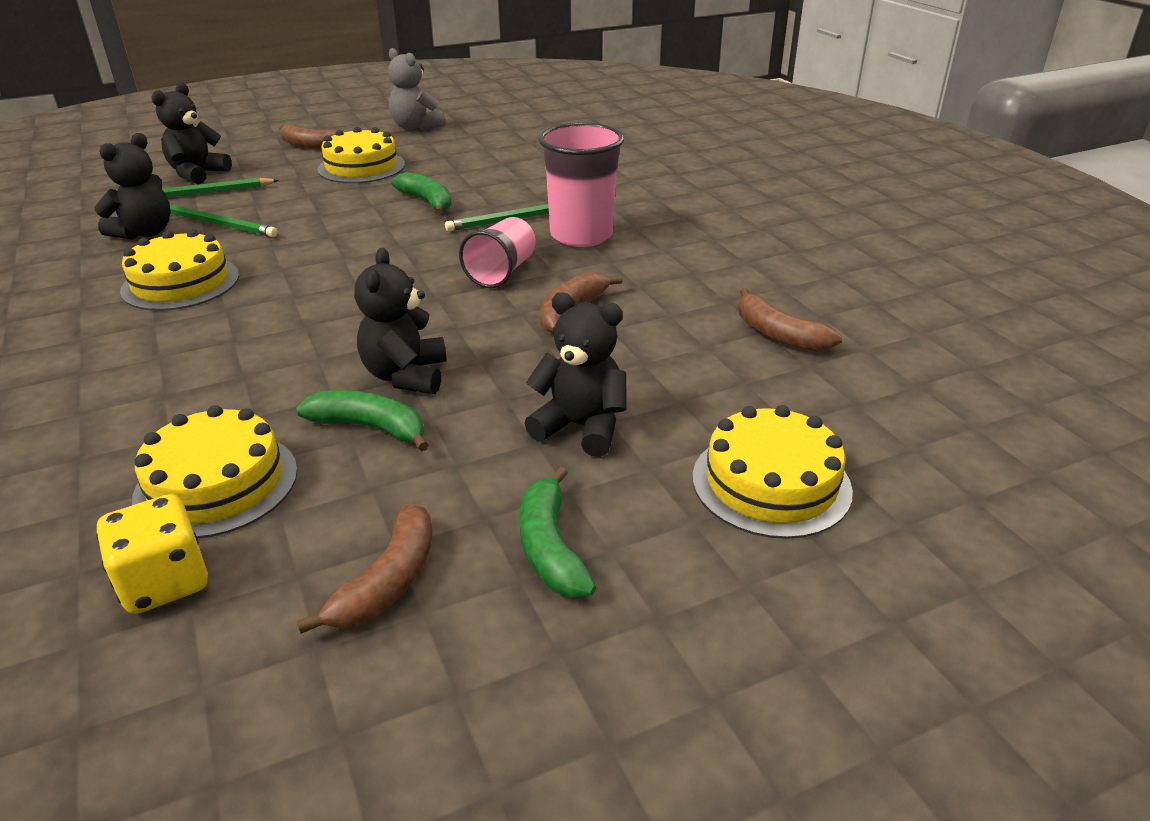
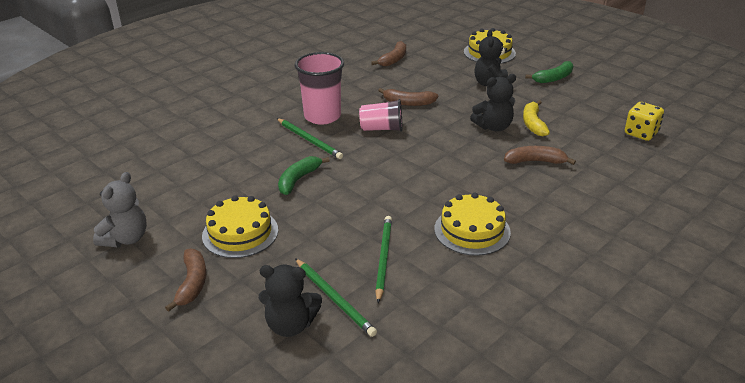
camera: 110 degrees left, 0 degrees up
(145, 233) = (419, 287): black teddy bear -> none
(216, 483) = (595, 143): yellow cake -> none
(370, 427) = (533, 124): green banana -> yellow banana
(388, 581) = (595, 98): brown banana -> brown banana (535, 161)

